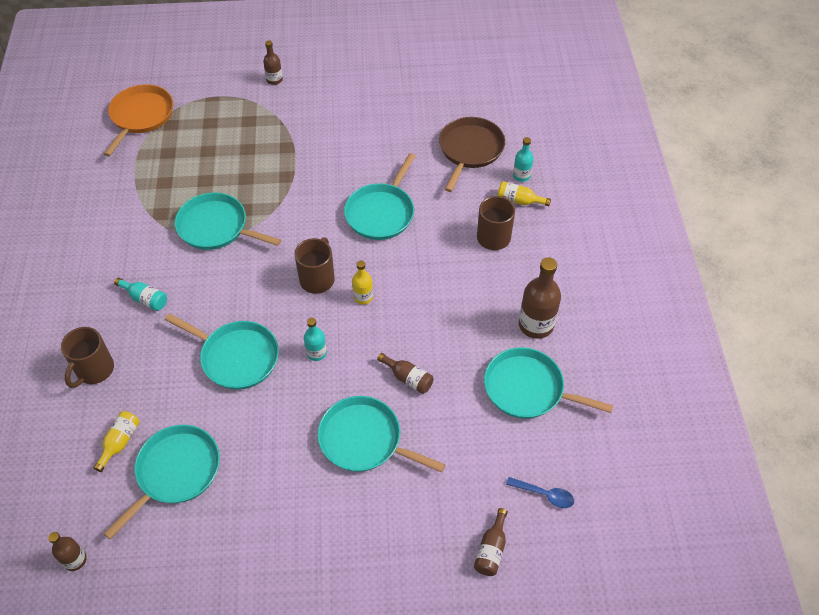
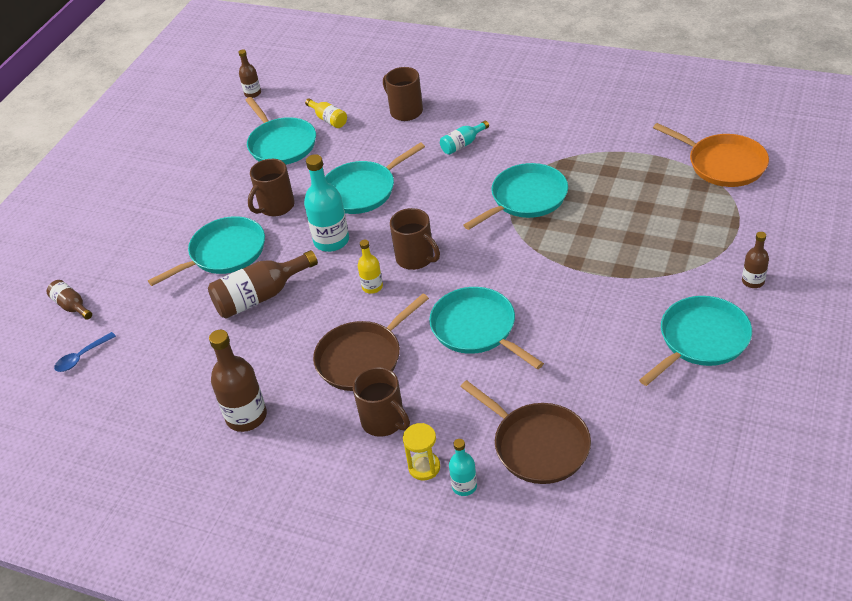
camera: 120 degrees right, 10 degrees down
(282, 425) = (276, 207): none -> brown mug
(316, 353) = (331, 241): turquoise bottle -> turquoise bottle, size x1.79
(408, 378) = (260, 296): brown bottle -> brown bottle, size x1.79
(442, 273) = (362, 358): none -> brown pan
(519, 201) = (424, 467): yellow bottle -> yellow hourglass
(528, 389) = (183, 382): turquoise pan -> turquoise pan (701, 340)

